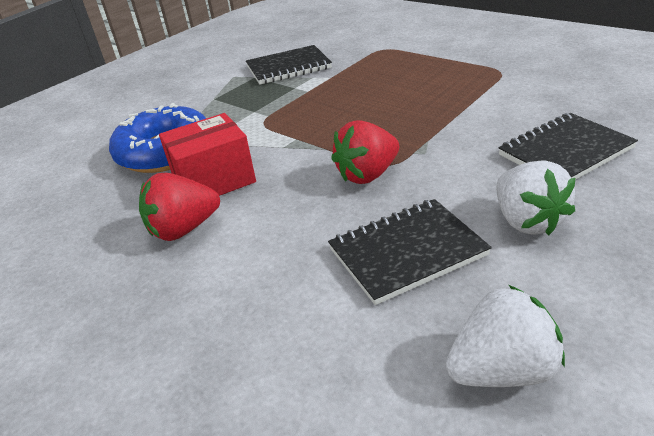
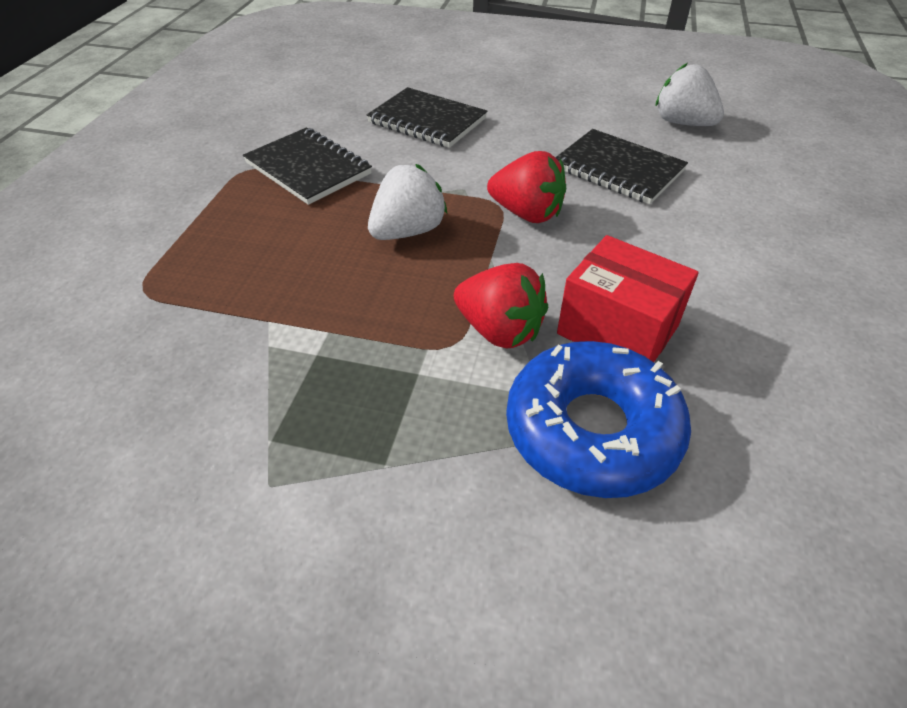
camera: 120 degrees left, 10 degrees up
(184, 229) = (712, 312): red strawberry -> red strawberry (499, 330)
(288, 67) = (223, 398): black notebook -> black notebook (308, 168)
(527, 221) = (539, 128): white strawberry -> white strawberry (408, 231)

